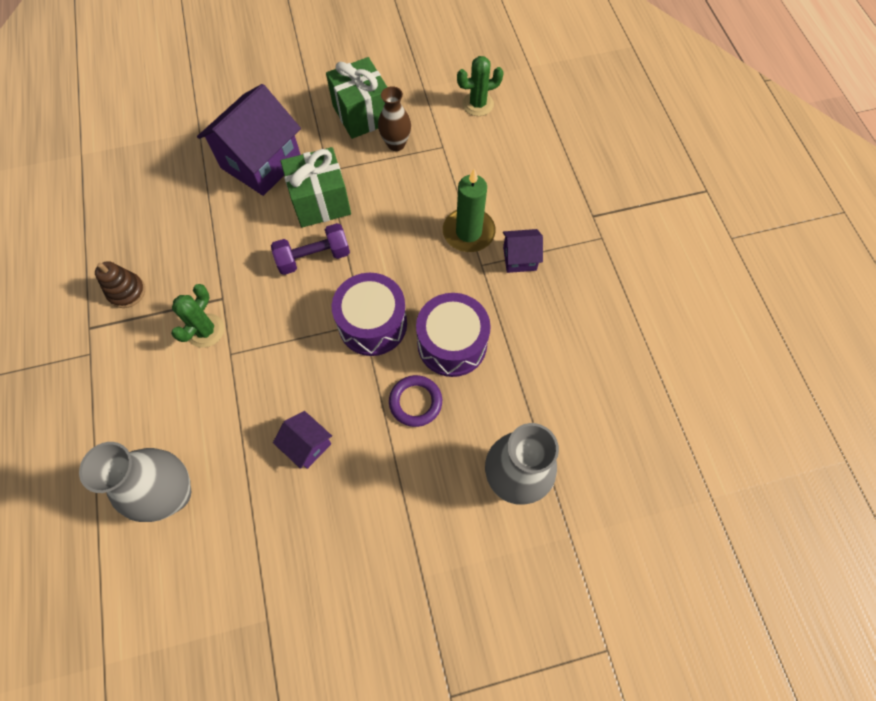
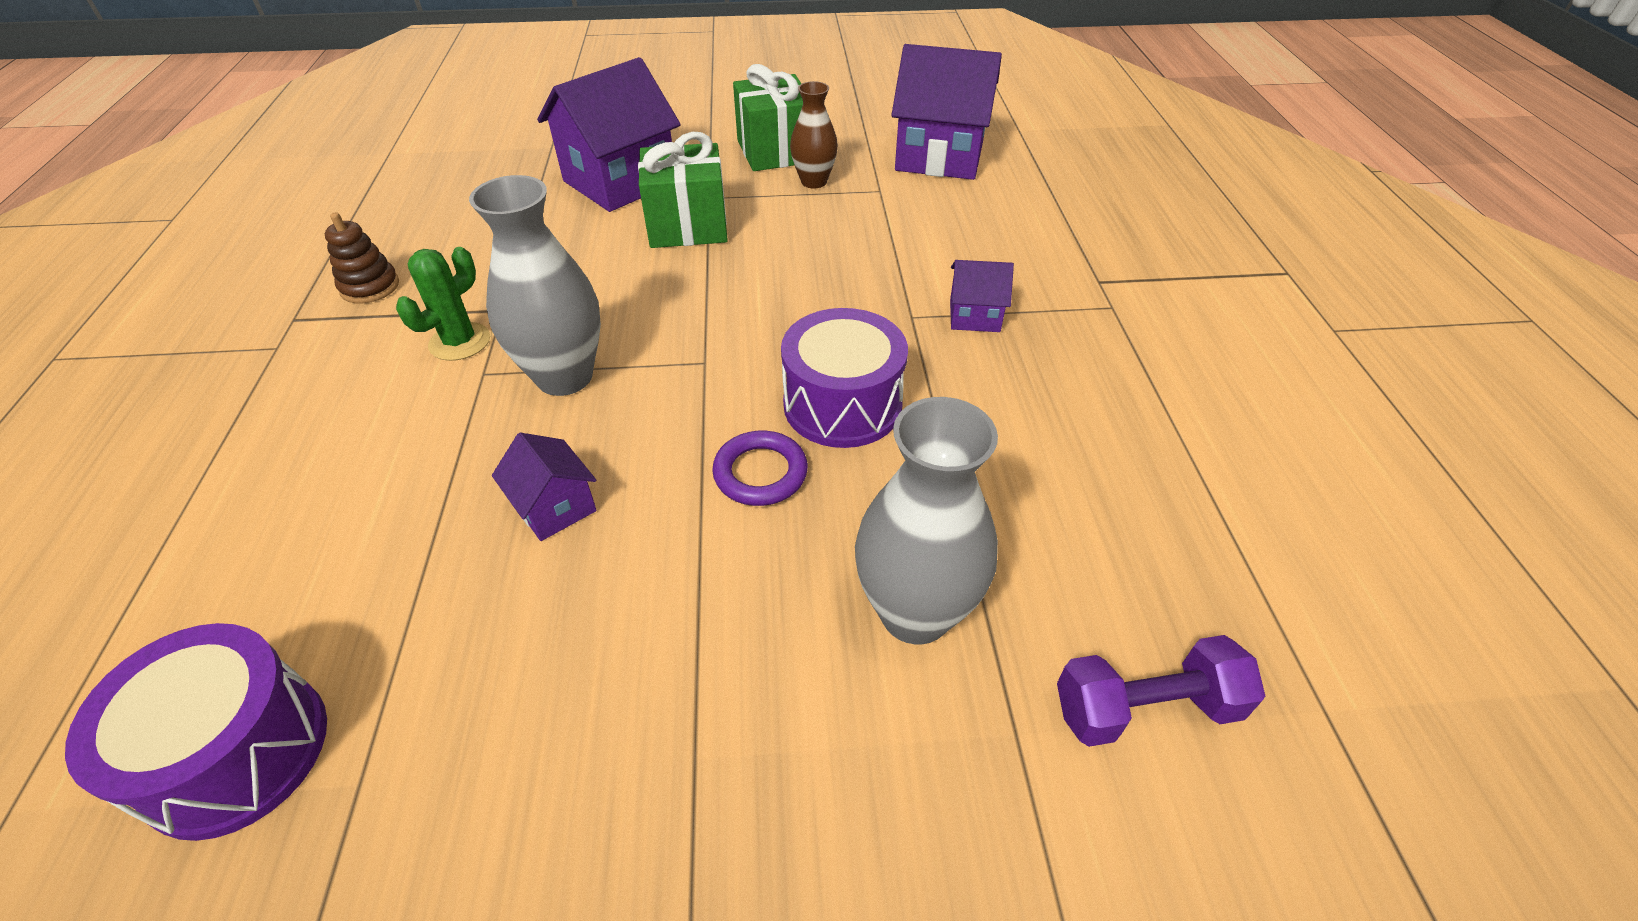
camera: 10 degrees right, 20 degrees down
(172, 494) = (297, 544): grey vase -> grey vase (564, 377)
(314, 257) = (656, 280): purple dumbbell -> purple dumbbell (1145, 708)
(372, 324) = (719, 364): purple drum -> purple drum (236, 752)
(468, 232) = (899, 278): green candle -> none
(478, 104) = (939, 156): green cactus -> purple house

